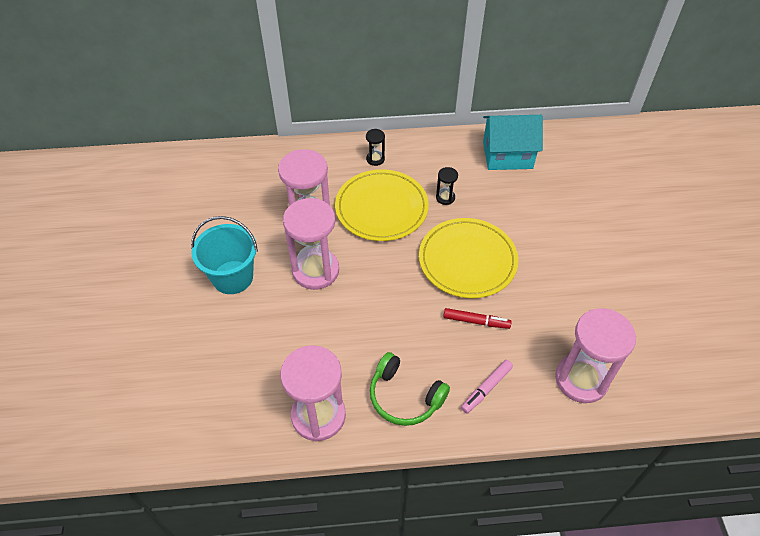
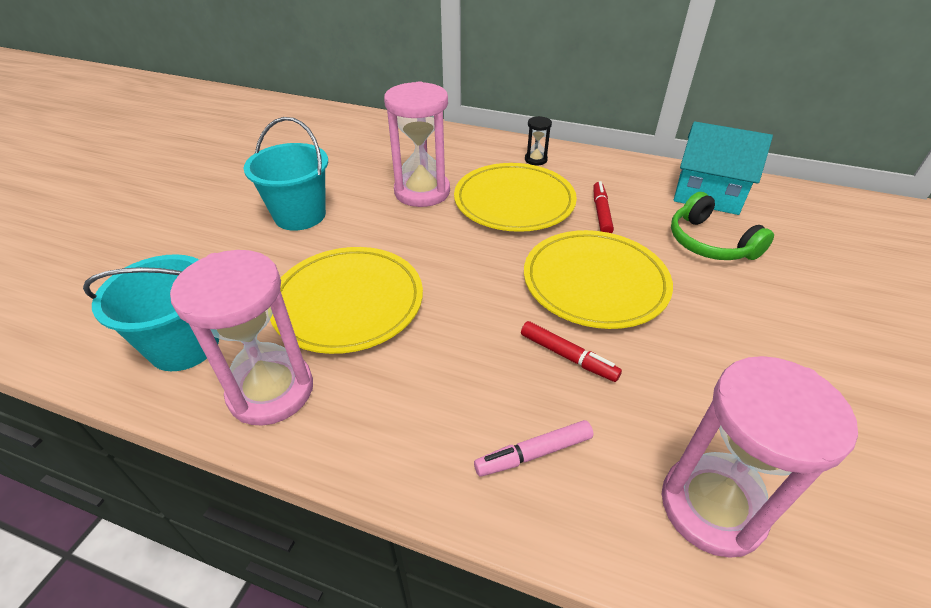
camera: 25 degrees right, 10 degrees down
(238, 410) = (184, 345): none -> turquoise bucket
(315, 270) = (394, 236): pink hourglass -> none
(321, 337) = (348, 302): none -> yellow plate
(404, 397) = (402, 414): green headphones -> green headphones (709, 243)
(445, 197) = (601, 212): black hourglass -> red marker

